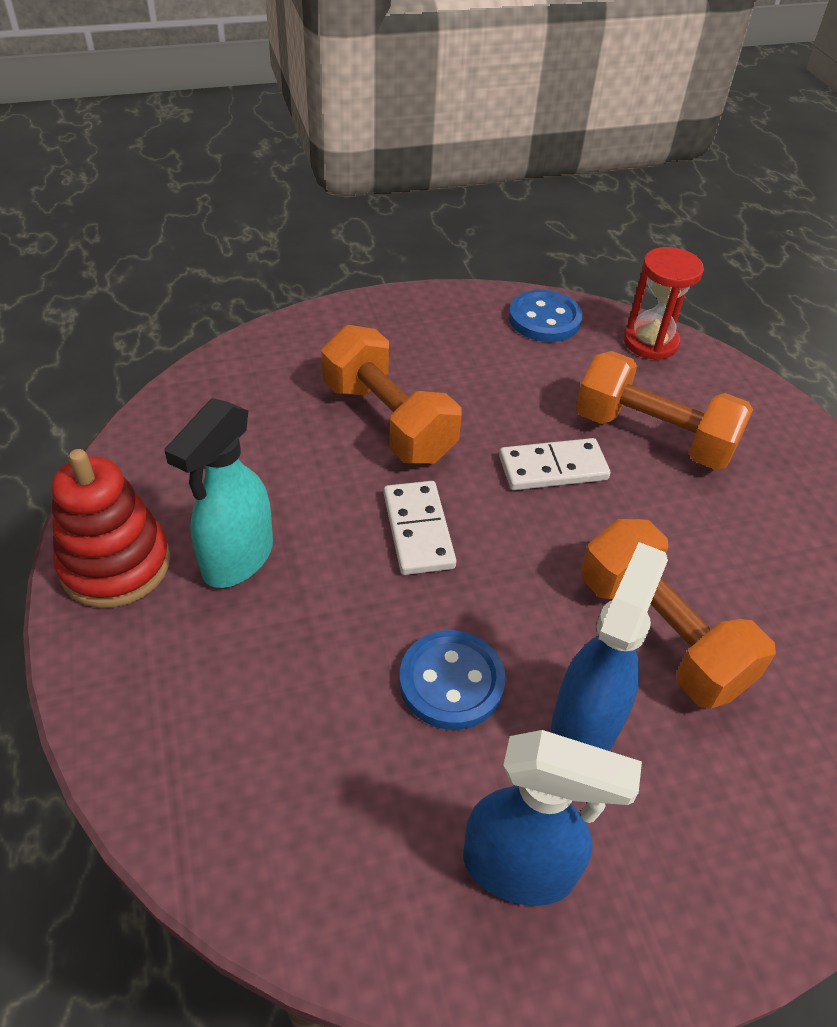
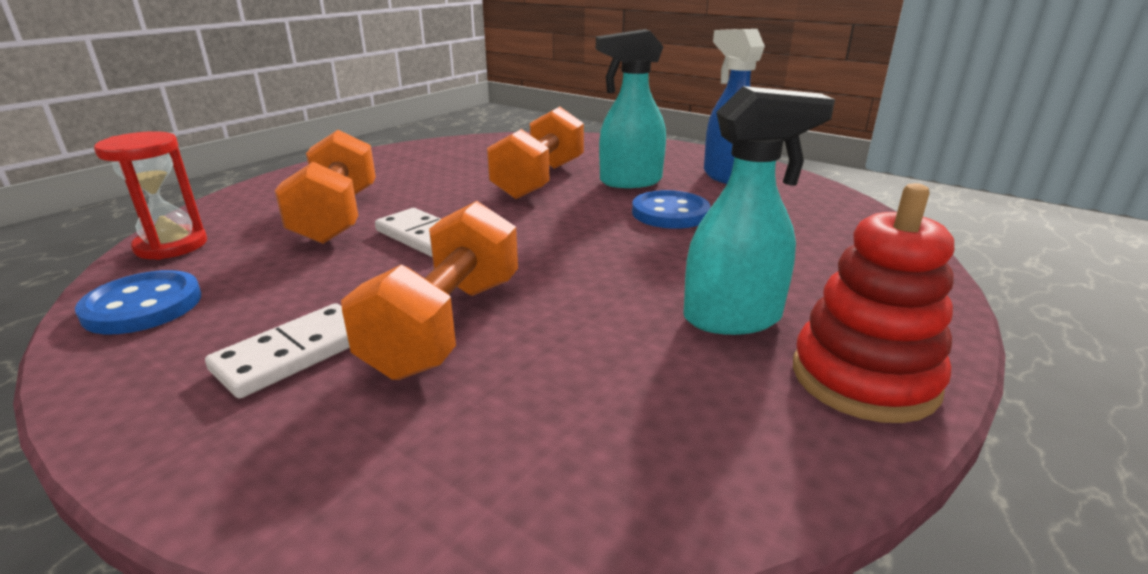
camera: 125 degrees left, 20 degrees down
(418, 530) = (571, 260): white domino -> white domino (294, 354)
(586, 723) = (629, 182): blue spray bottle -> turquoise spray bottle

